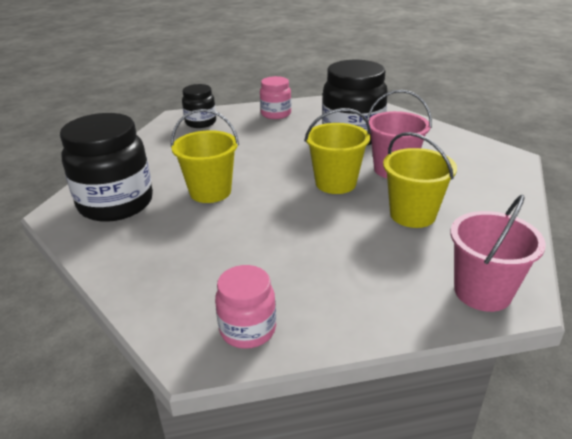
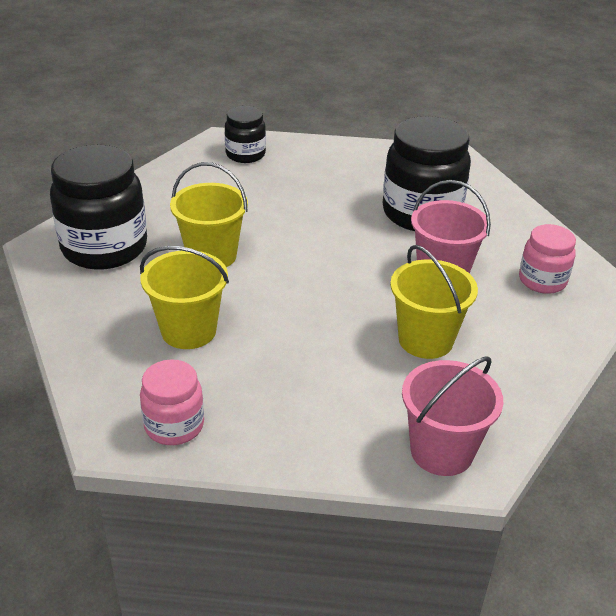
camera: 15 degrees right, 5 degrees up
(276, 114) = (343, 160): pink jar -> pink jar (542, 281)
(335, 183) = (360, 277): yellow bucket -> yellow bucket (188, 331)

